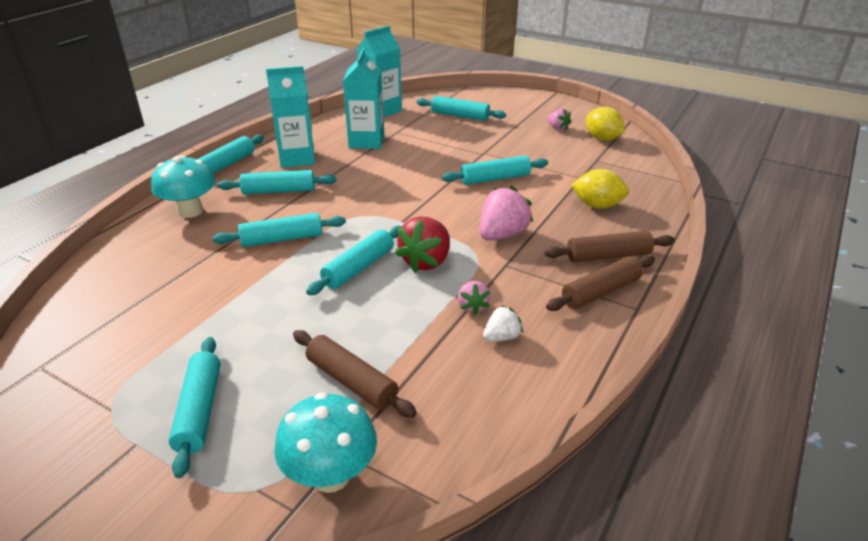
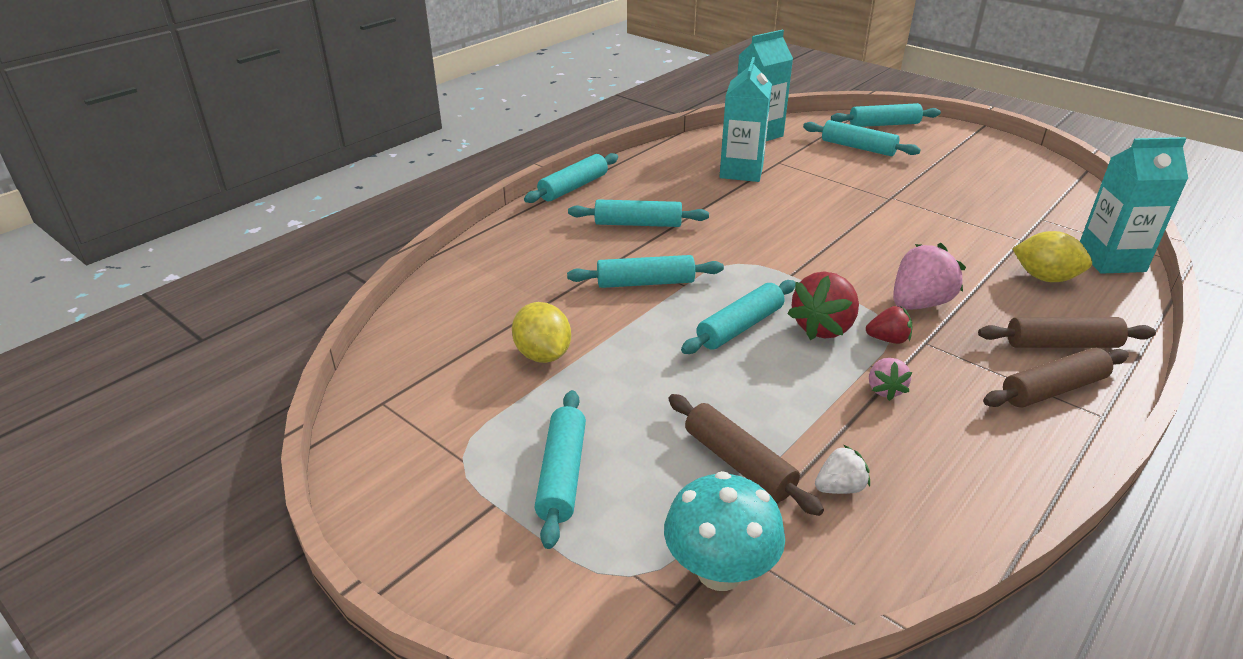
camera: 10 degrees right, 0 degrees up
(190, 211) = (536, 239): turquoise mushroom -> none
(297, 158) = (657, 186): turquoise carton -> turquoise carton (1111, 260)
(476, 266) = (888, 339): none -> red strawberry
(495, 178) = (907, 231): turquoise rolling pin -> turquoise rolling pin (884, 124)
(501, 337) = (923, 432): white strawberry -> white strawberry (839, 487)
(557, 128) = (988, 173): pink strawberry -> none
(602, 139) = (1049, 191): yellow lemon -> yellow lemon (543, 355)

